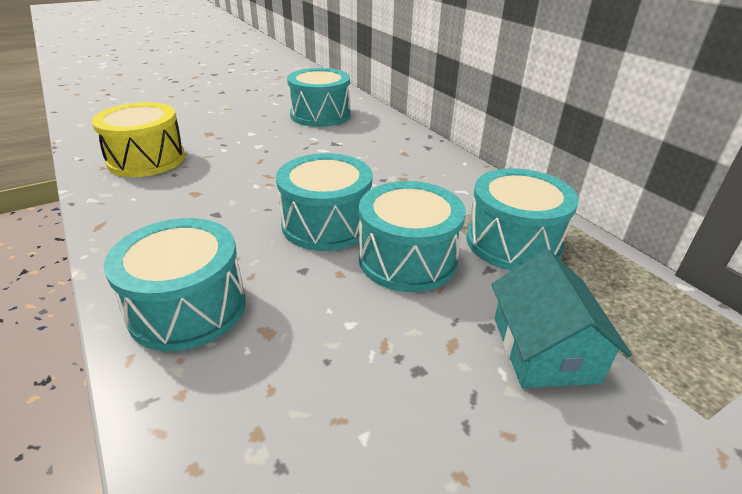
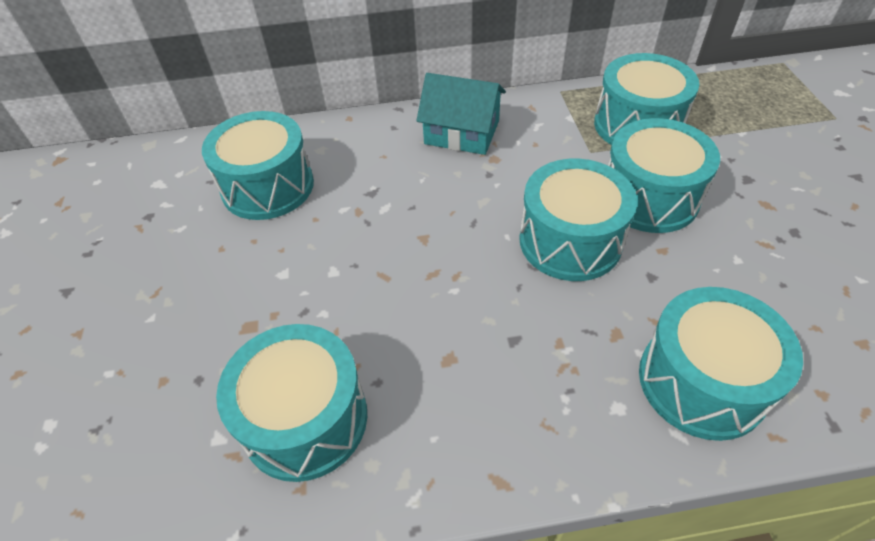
camera: 65 degrees left, 15 degrees up
(146, 159) = (305, 419): yellow drum -> turquoise drum
(544, 349) = (775, 159): turquoise house -> turquoise house (462, 132)

